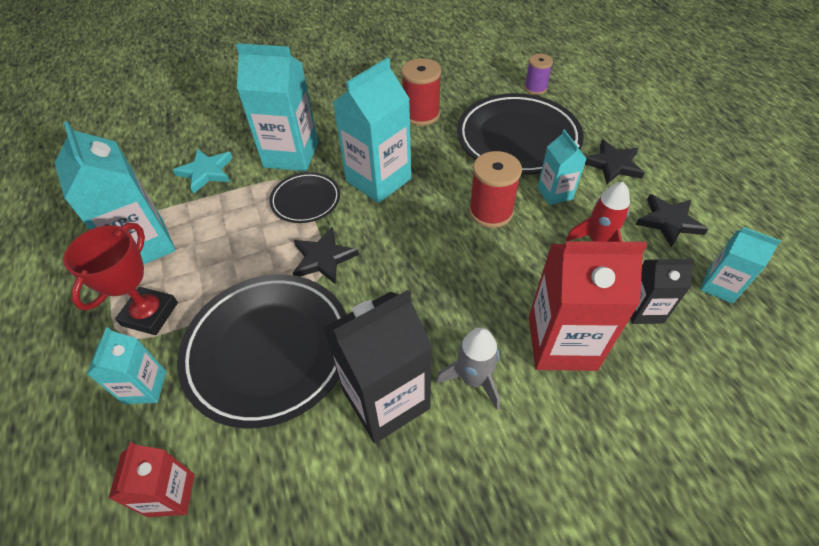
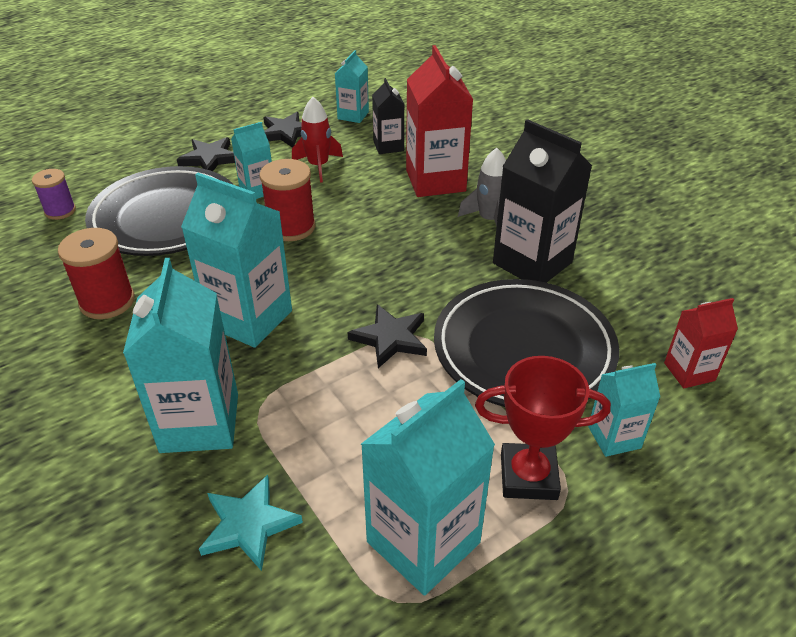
camera: 105 degrees left, 10 degrees down
(306, 200) = (297, 379): black plate -> none

